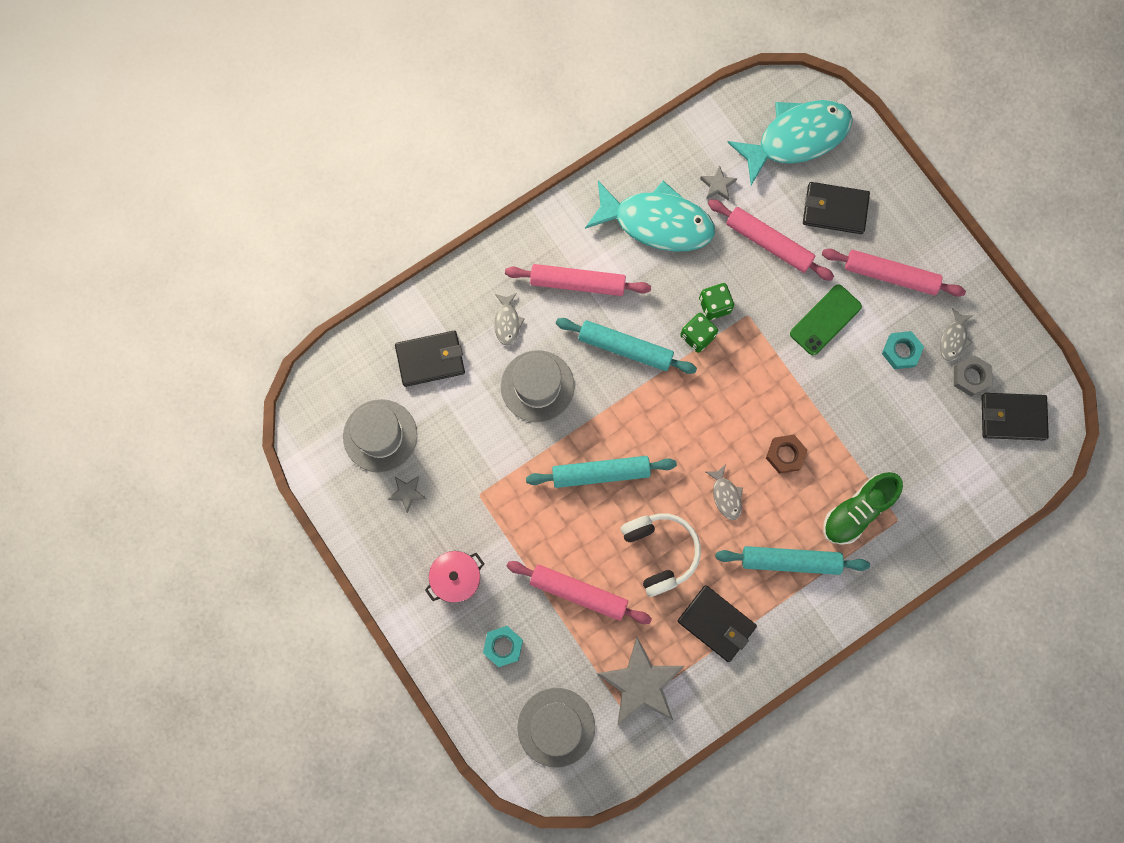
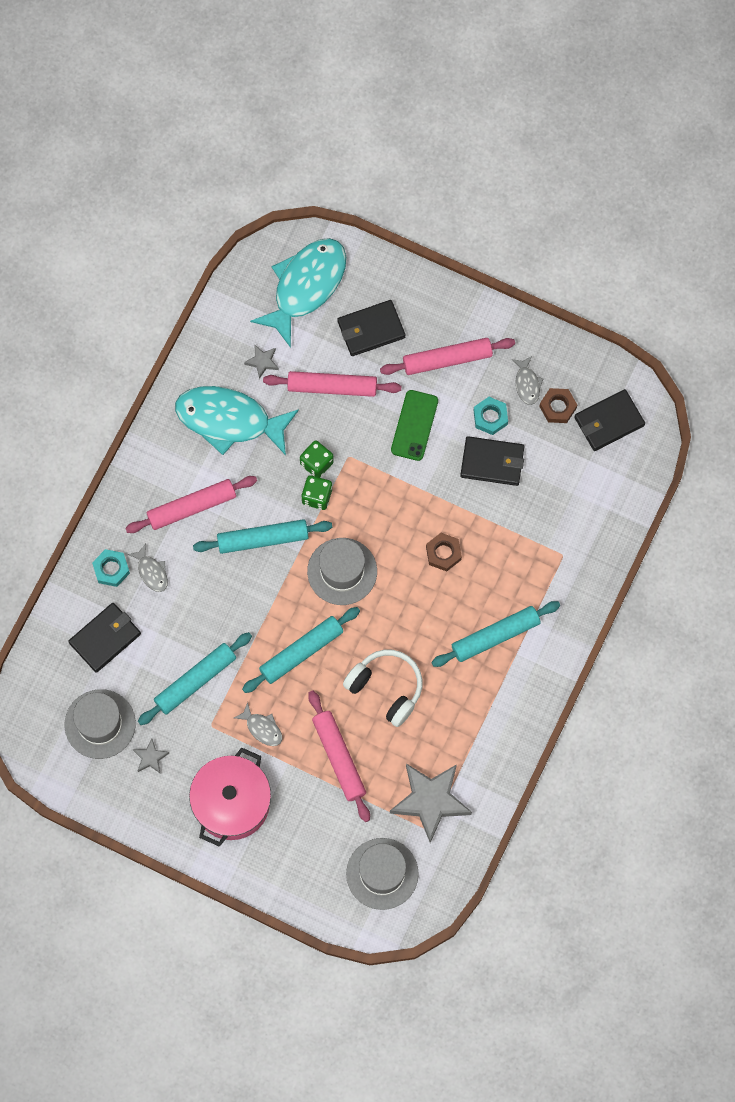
camera: 30 degrees left, 5 degrees down
(456, 578) = (231, 803): pink pot -> pink pot, size x1.68
(488, 445) = (195, 681): none -> turquoise rolling pin
(503, 646) = (302, 835): turquoise nut -> turquoise nut (111, 569)
(537, 386) = (208, 610): grey hat -> grey hat (342, 571)
(578, 593) = (339, 758): pink rolling pin -> pink rolling pin turned 75 degrees clockwise
(657, 222) = (229, 420): turquoise fish -> turquoise fish turned 150 degrees counterclockwise
(716, 623) = (464, 719): black wallet -> black wallet (492, 462)
(726, 496) = (414, 613): grey fish -> grey fish (262, 728)
(857, 511) = (527, 566): green shoe -> none
(970, 377) = (558, 407): grey nut -> brown nut

